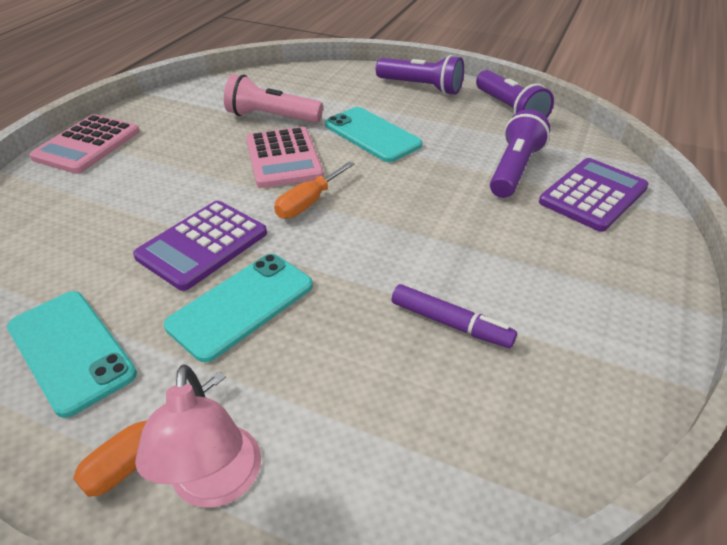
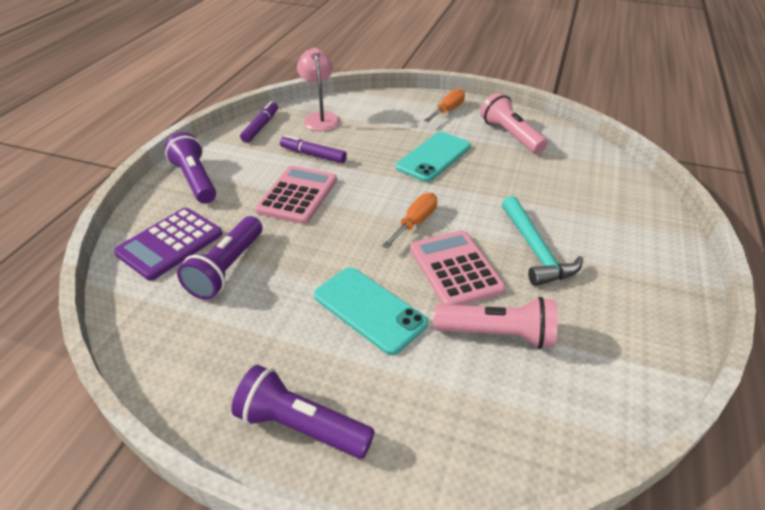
camera: 175 degrees right, 0 degrees up
(70, 350) = (510, 135): turquoise phone -> pink flashlight
(87, 145) = (665, 274): pink calculator -> pink calculator (298, 195)
(191, 169) = (535, 250): none -> turquoise hammer
(202, 245) = (479, 187): purple calculator -> none
(216, 484) = (414, 105): pink lamp -> pink lamp (320, 118)
(509, 110) = (187, 372): purple flashlight -> purple flashlight (195, 180)
(581, 416) = (261, 127): none -> purple marker

